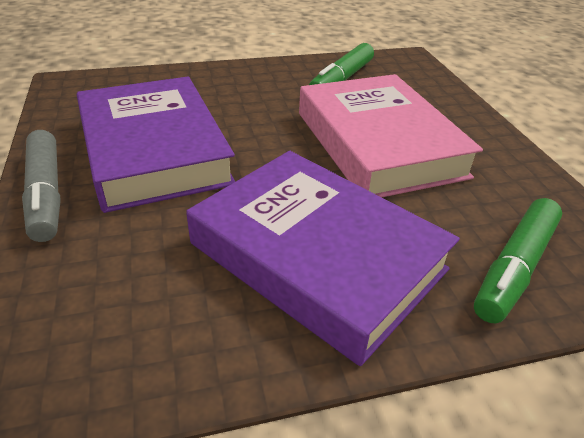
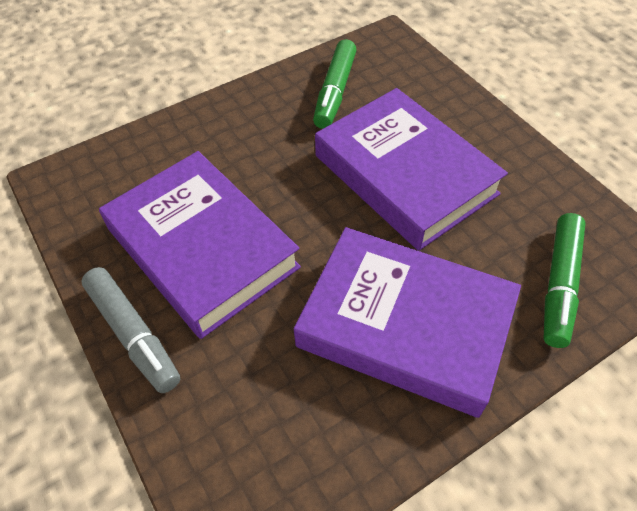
camera: 15 degrees left, 15 degrees up
(378, 144) = (404, 175): pink book -> purple book

